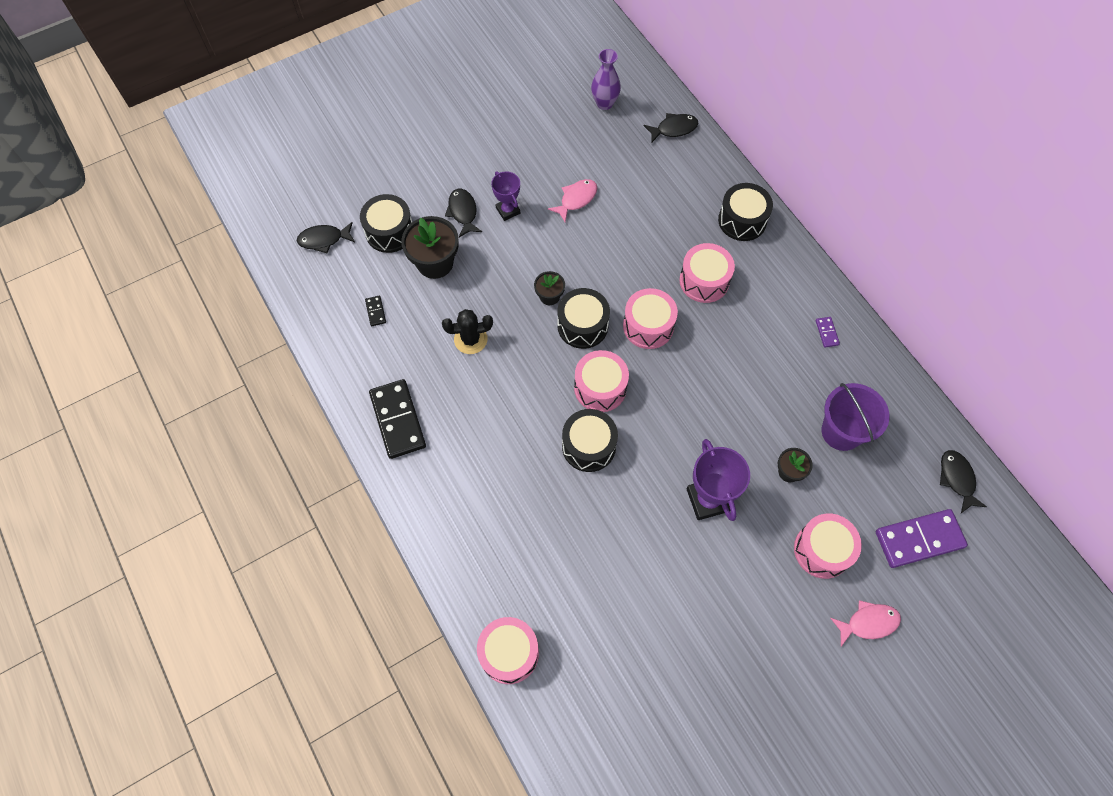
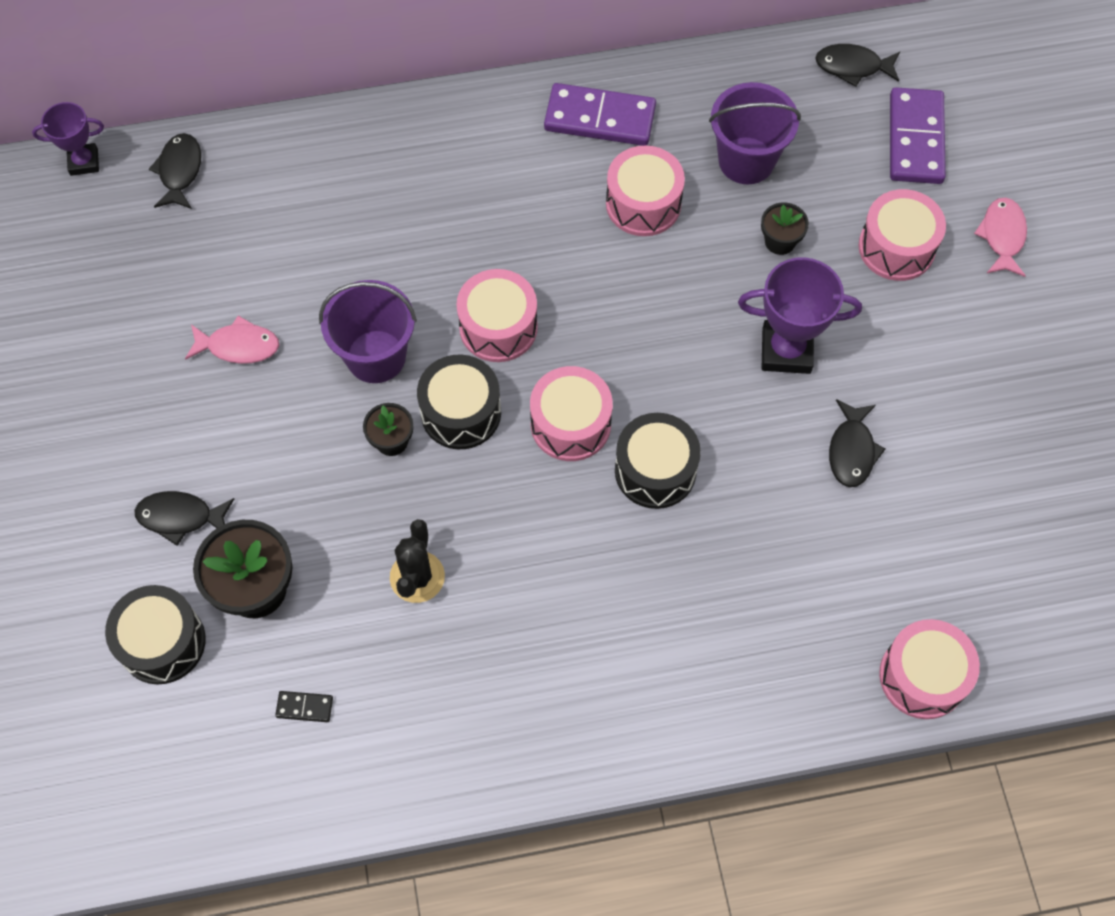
camera: 70 degrees left, 0 degrees up
(324, 239) = (125, 755): black fish -> black fish (851, 450)
(397, 420) = (512, 727): black domino -> none
(508, 210) = (210, 450): purple trophy -> purple trophy (84, 162)
(576, 199) = (238, 346): pink fish -> pink fish turned 120 degrees clockwise
(600, 269) = (376, 356): none -> purple bucket
(604, 103) = (81, 245): purple vase -> none
(704, 281) = (457, 230): pink drum -> pink drum (643, 204)
(742, 220) = (381, 146): black drum -> none
(826, 333) = (599, 118): purple domino -> purple domino, size x2.31

